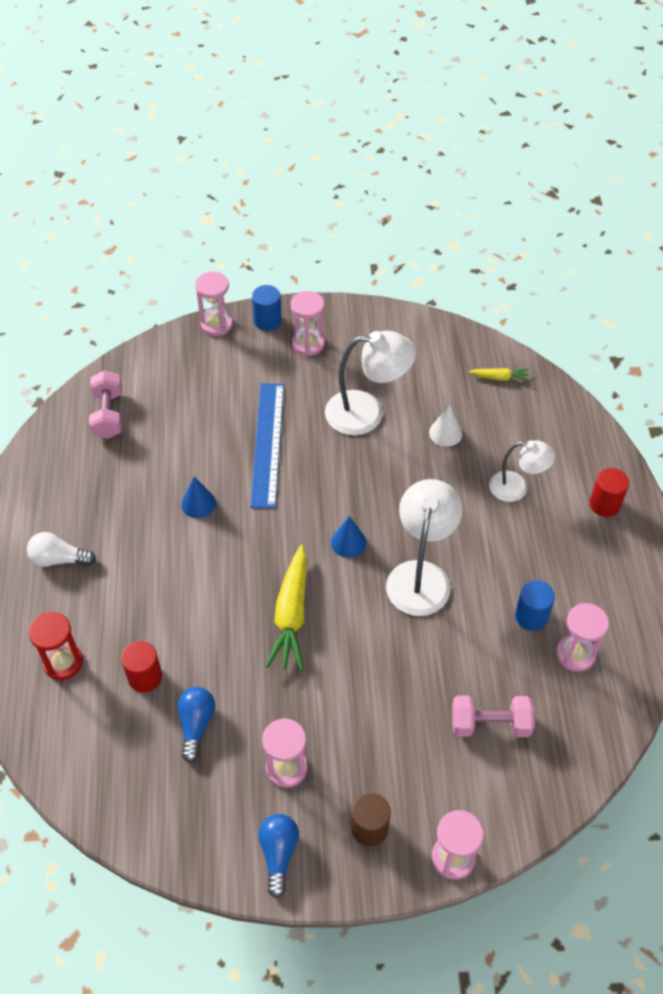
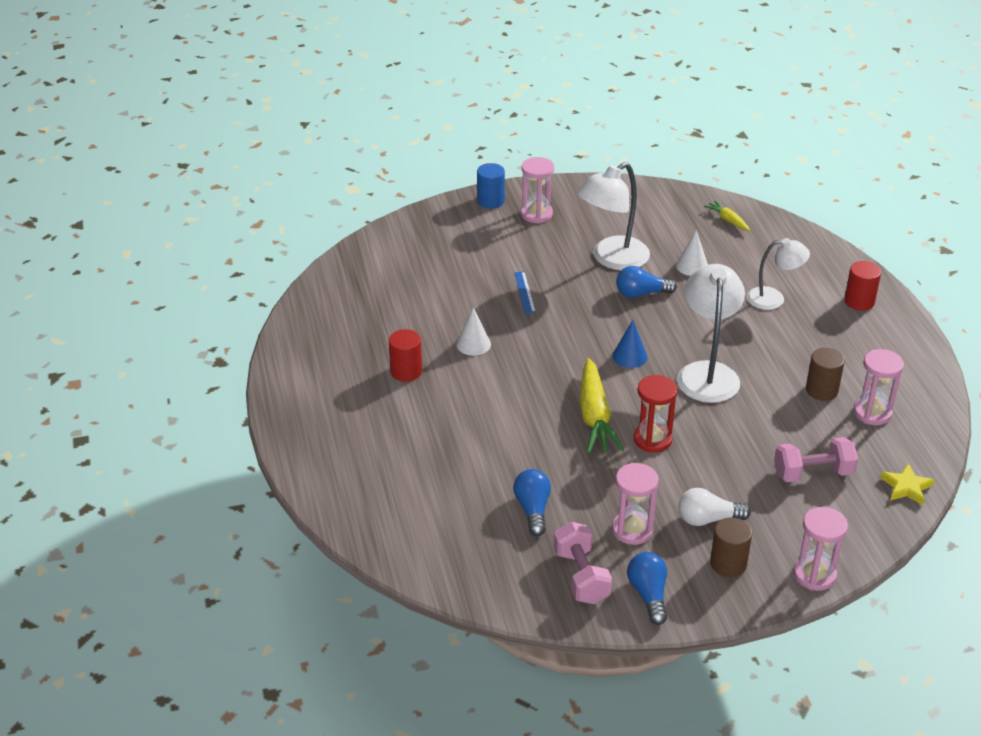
camera: 10 degrees left, 15 degrees down
(59, 559) = (350, 401): white light bulb -> white light bulb (708, 519)
(63, 662) = (384, 479): red hourglass -> red hourglass (652, 439)
(108, 415) = (359, 287): pink dumbbell -> pink dumbbell (581, 576)
(145, 677) = (469, 480): red cylinder -> red cylinder (406, 371)
(198, 503) = (473, 344): blue cone -> white cone
(216, 324) = (441, 209): pink hourglass -> none
(267, 444) = (524, 292): blue ruler -> blue ruler, size x0.44
(367, 413) = (612, 259): white lamp -> white lamp turned 150 degrees clockwise
(383, 462) = (641, 293): none -> blue light bulb
(499, 377) = (728, 220): yellow carrot -> yellow carrot turned 120 degrees counterclockwise
(531, 616) = (821, 390): blue cylinder -> brown cylinder
(582, 759) = (906, 487): none -> yellow star

